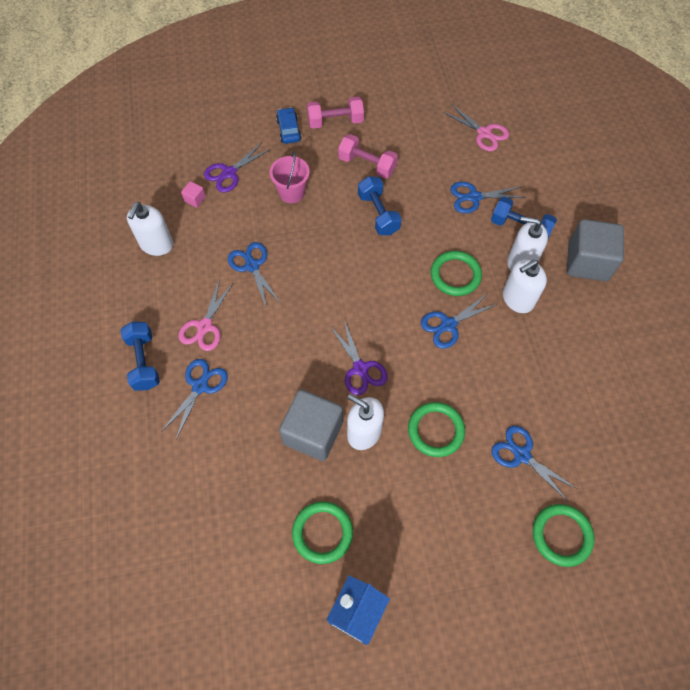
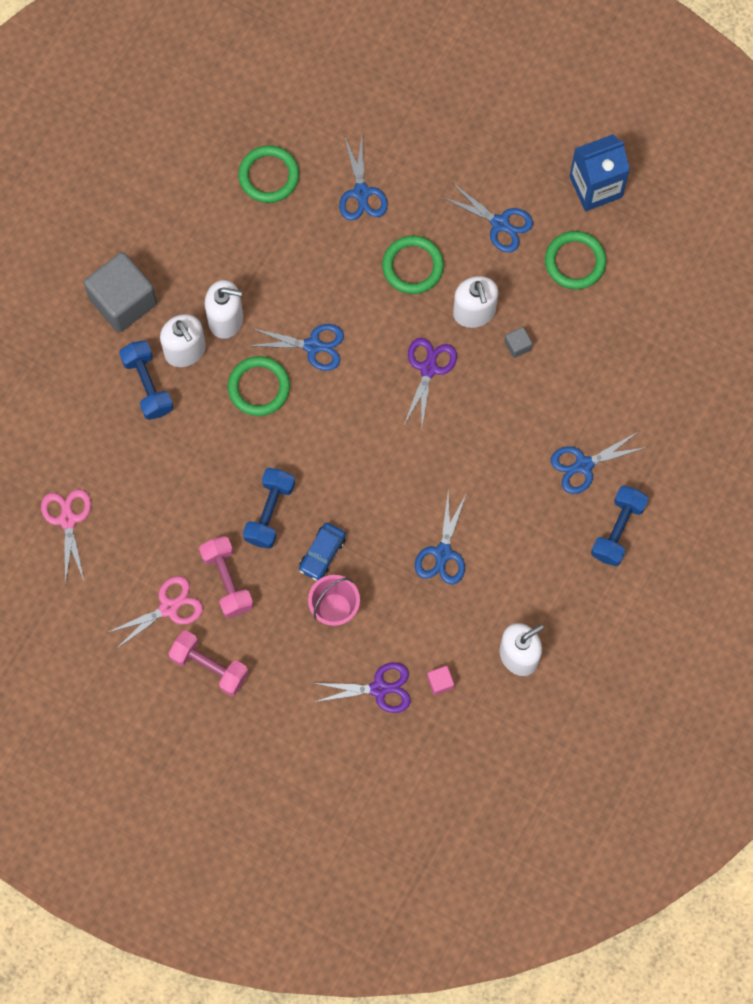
camera: 140 degrees left, 10 degrees up
(204, 326) = (537, 522): pink scissors -> pink scissors (169, 607)
(289, 130) = (270, 696): blue car -> blue car (322, 554)
(313, 433) = (517, 345): grey cube -> grey cube, size x0.41
(474, 197) = (157, 454): blue scissors -> blue scissors (500, 224)
(561, 535) = (391, 116): green ring -> green ring (269, 176)

